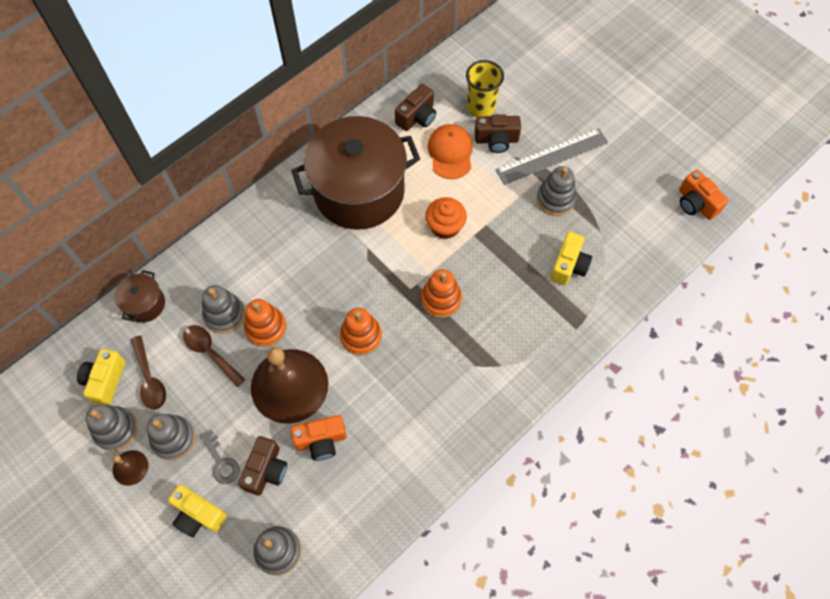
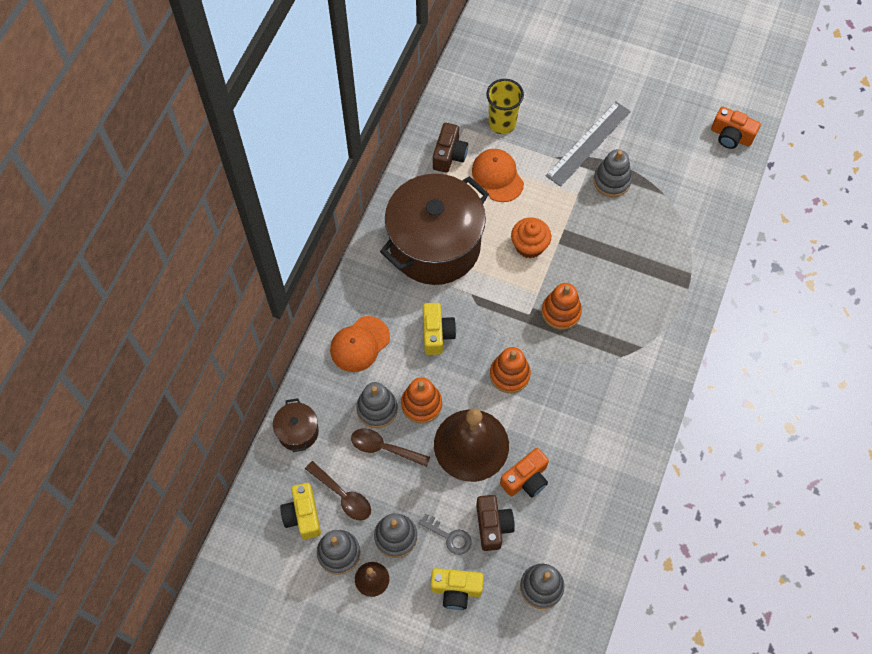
camera: 25 degrees left, 0 degrees up
(243, 250) = (359, 344): none -> orange cap
(496, 140) = (532, 148): brown camera -> none
(569, 266) = (653, 236): yellow camera -> yellow camera (437, 334)

